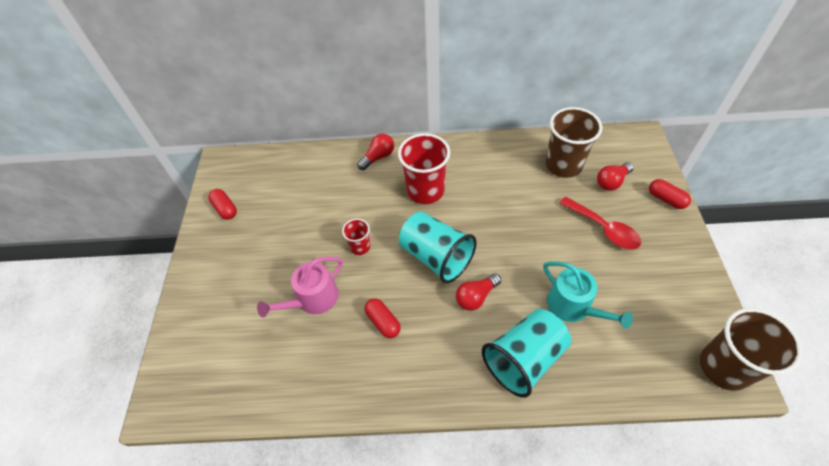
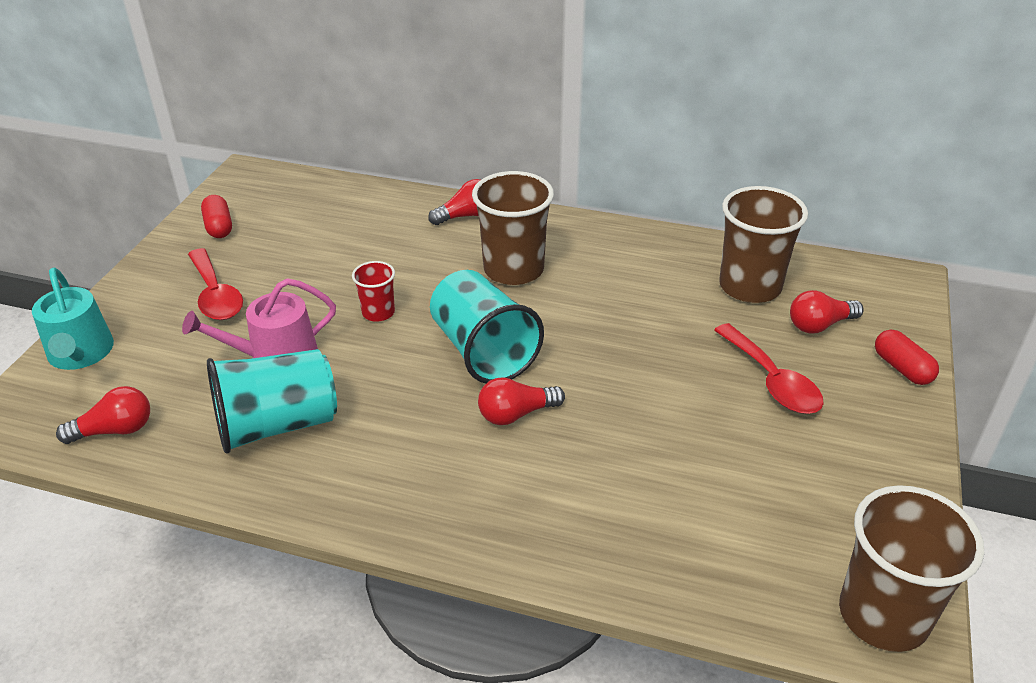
camera: 15 degrees right, 15 degrees down
(239, 388) = (115, 430): none -> red light bulb
(251, 263) = (216, 295): none -> red spoon
(383, 322) = (359, 408): red capsule -> none
(425, 191) = (513, 269): red cup -> brown cup
(524, 359) = (547, 510): turquoise cup -> turquoise cup (277, 425)
(573, 306) = (665, 466): turquoise watering can -> turquoise watering can (81, 354)

